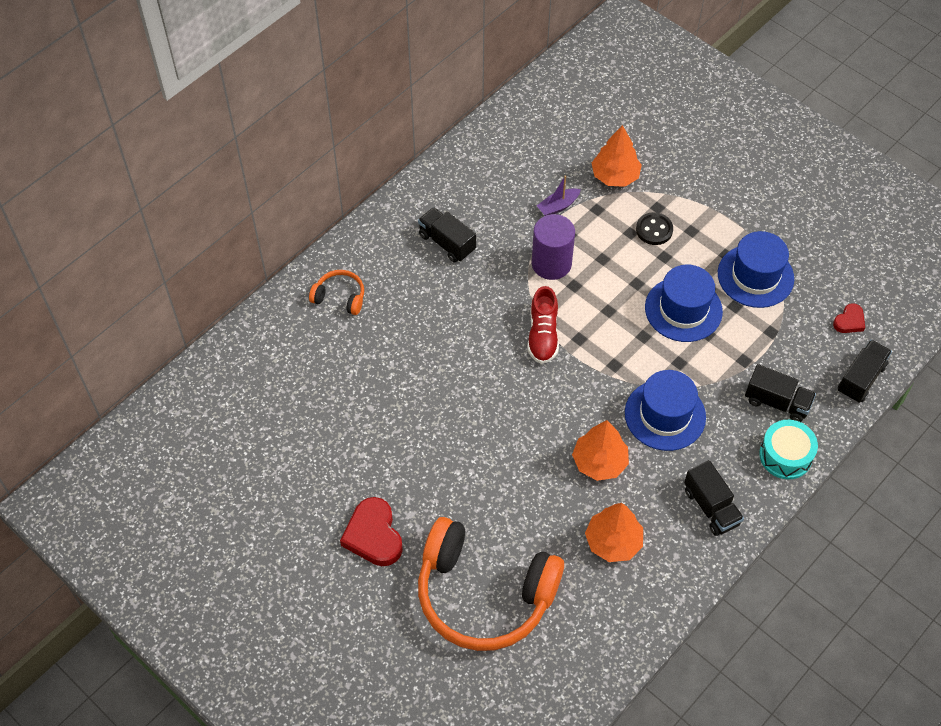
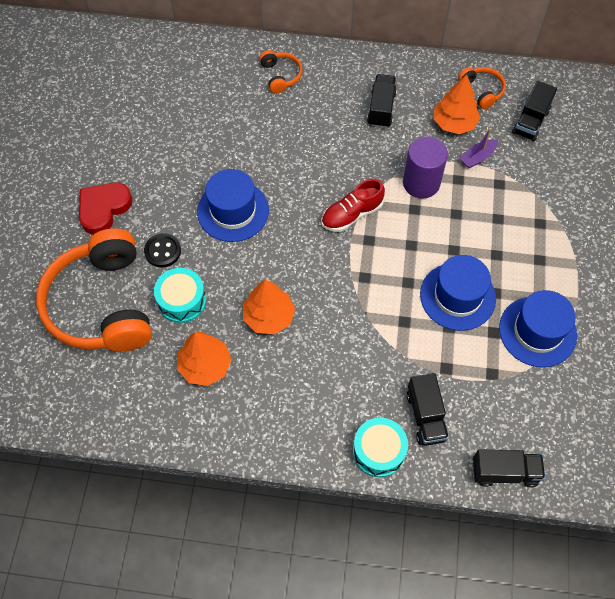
camera: 55 degrees right, 5 degrees up
(491, 158) = (482, 91): none -> orange headphones
(531, 523) = (182, 301): none -> turquoise drum
(558, 206) = (478, 157): purple boat -> purple boat turned 60 degrees counterclockwise
(615, 176) = (542, 178): orange tree -> orange tree (454, 123)
(654, 230) = (516, 233): black button -> black button (162, 251)
(665, 415) = (347, 338): blue hat -> blue hat (233, 211)
(711, 507) = (287, 420): black truck -> black truck (530, 121)
(849, 321) = (556, 431): red heart -> none

